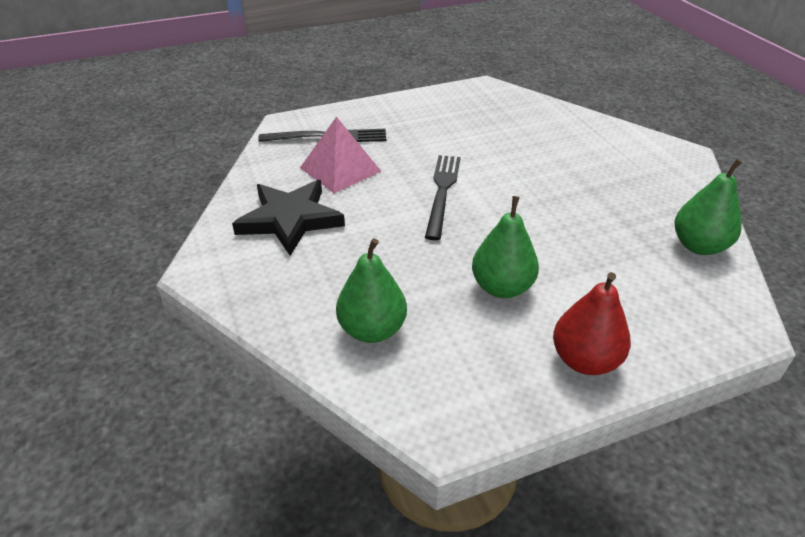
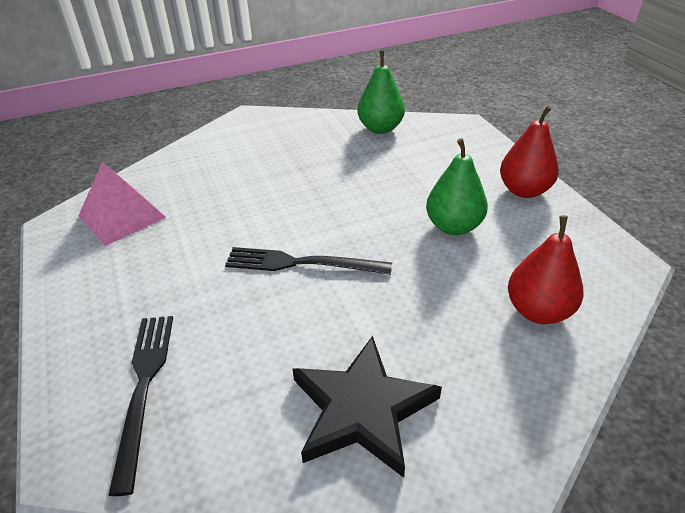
camera: 90 degrees left, 0 degrees up
(340, 169) = (240, 363): pink pyramid -> pink pyramid (122, 216)
(372, 330) = (538, 311): green pear -> red pear

